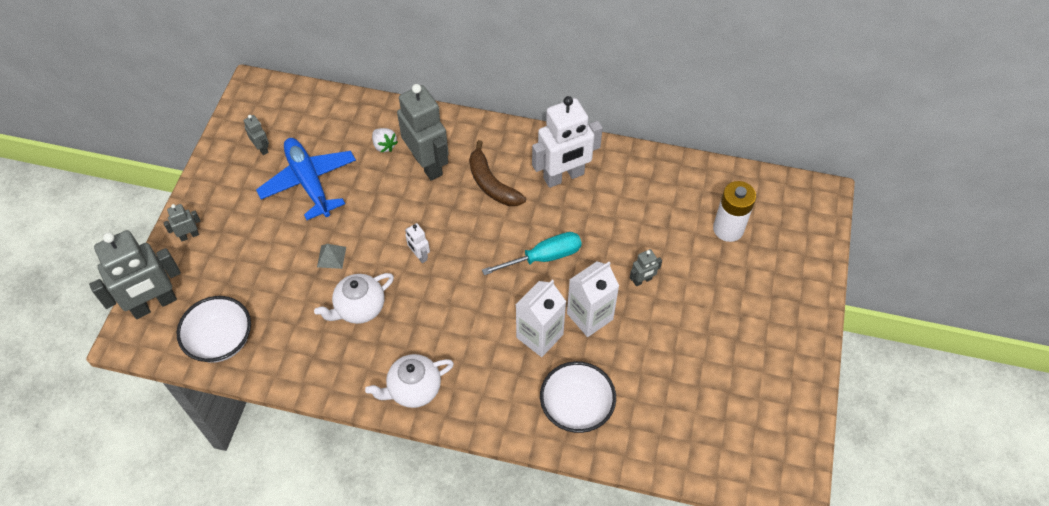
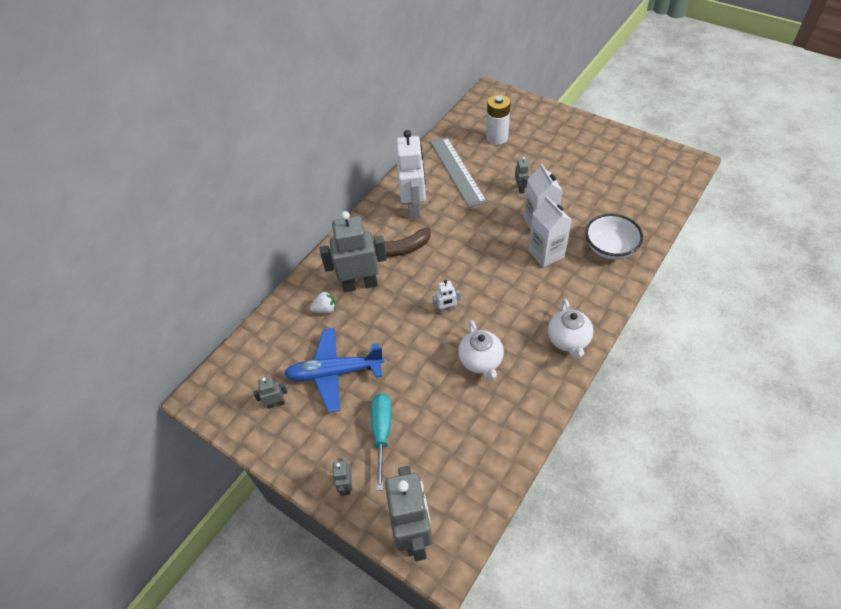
camera: 65 degrees left, 5 degrees down
(221, 340) = (475, 477): white bowl -> none
(331, 257) = (421, 371): grey pyramid -> none
(543, 257) = (480, 235): turquoise screwdriver -> turquoise screwdriver (382, 433)
(644, 202) = (457, 171): none -> grey ruler

